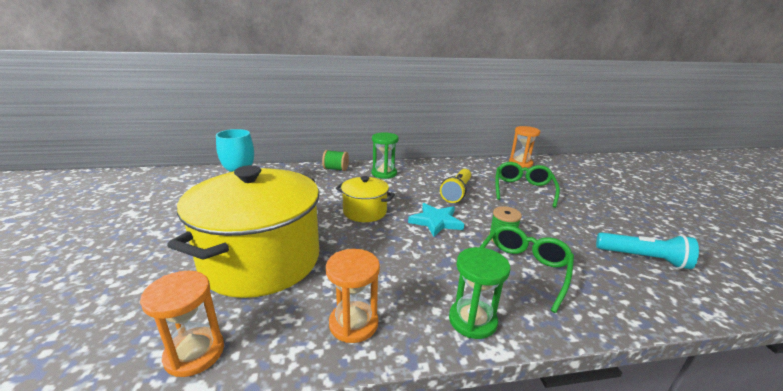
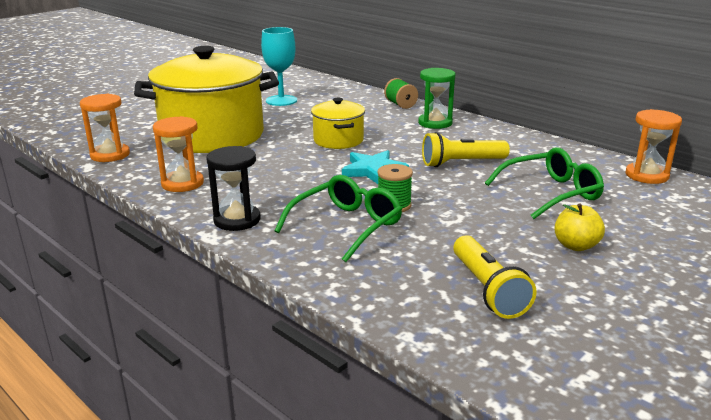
camera: 55 degrees right, 0 degrees up
(472, 320) = (237, 220): green hourglass -> black hourglass
(522, 269) = (347, 225): green glasses -> green glasses turned 45 degrees counterclockwise
(594, 212) = (576, 246): none -> yellow apple
(643, 258) = (488, 289): turquoise flashlight -> yellow flashlight

